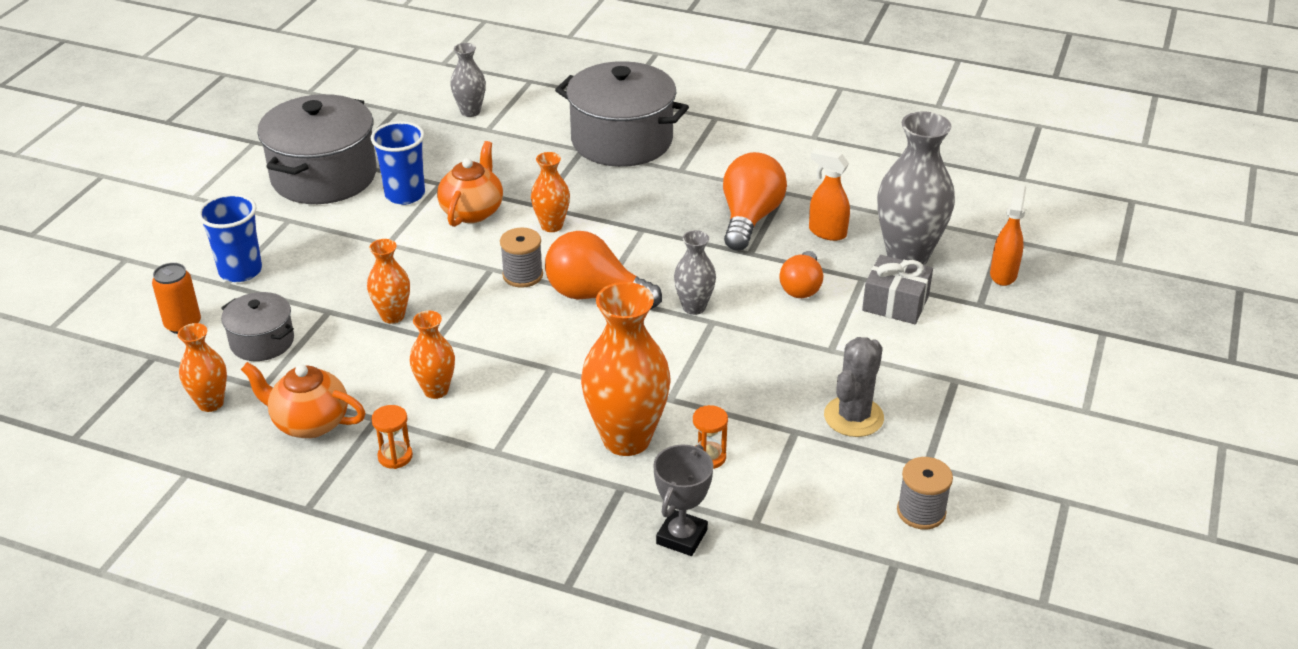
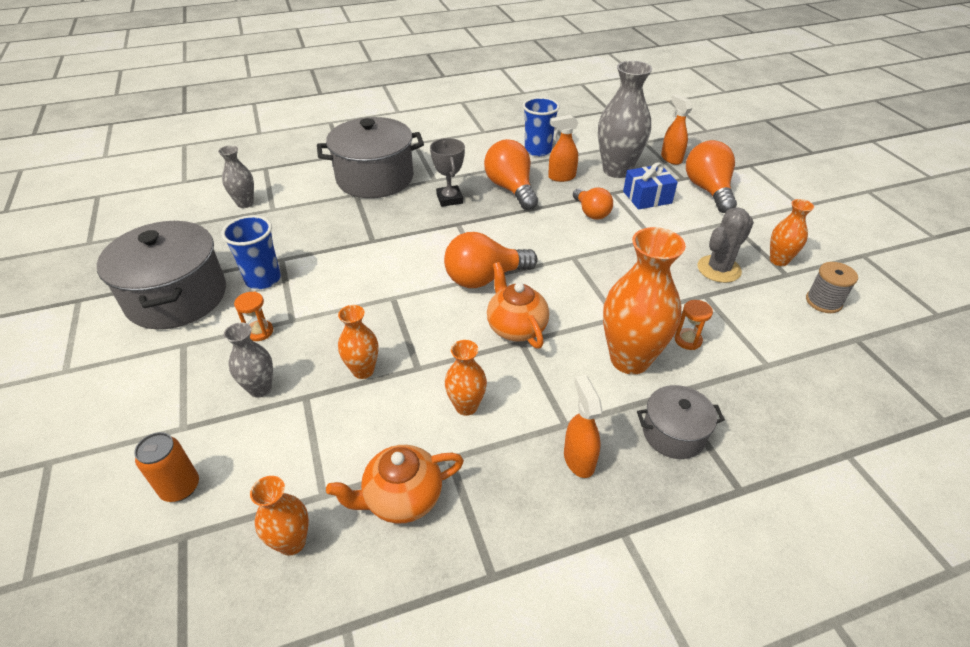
camera: 40 degrees left, 5 degrees up
(240, 271) = (185, 408): blue cup -> blue cup (538, 150)
(262, 341) = (276, 456): grey pot -> grey pot (673, 433)
(395, 456) = (503, 478): orange hourglass -> orange hourglass (259, 332)
(469, 481) = (578, 459): none -> orange spray bottle
(472, 211) = (330, 266): orange teapot -> orange teapot (516, 327)
(522, 275) = (421, 290): grey spool -> none
(551, 226) = (398, 249): orange vase -> orange vase (778, 260)
(682, 537) = (748, 402): grey trophy -> grey trophy (449, 199)
(694, 307) = (552, 254): grey vase -> grey vase (260, 389)
(853, 417) = (719, 269): grey cactus -> grey cactus turned 60 degrees clockwise
(895, 303) = (647, 197): grey gift -> blue gift
(988, 333) = (708, 190): none -> orange light bulb

